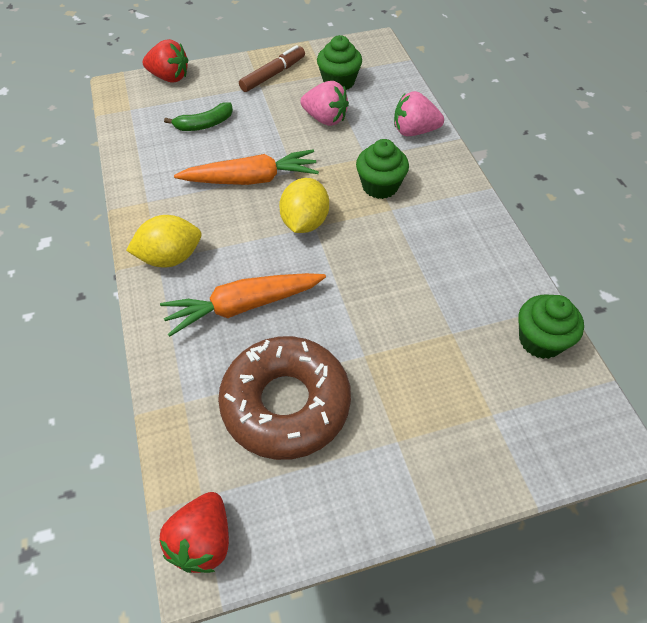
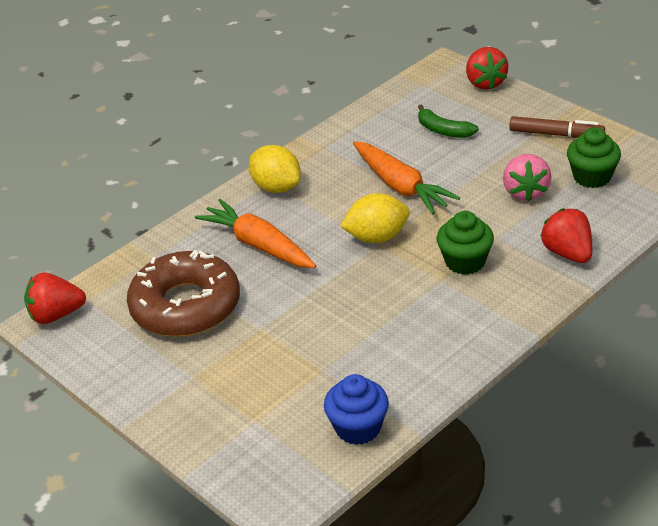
camera: 65 degrees right, 15 degrees down
(414, 131) = (568, 253): pink strawberry -> red strawberry
(540, 340) = (358, 428): green cupcake -> blue cupcake

